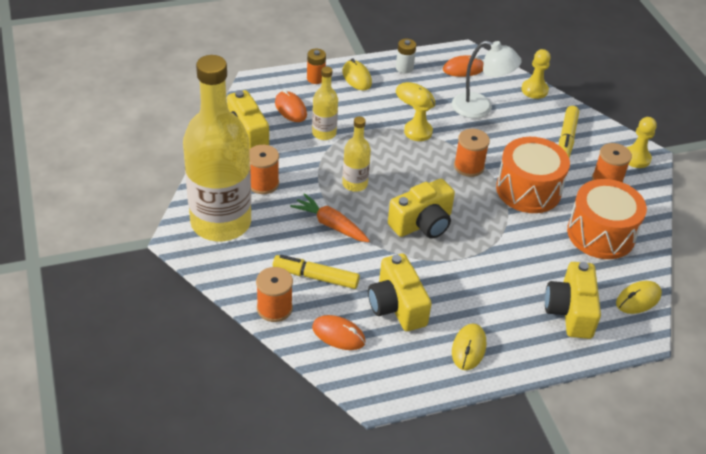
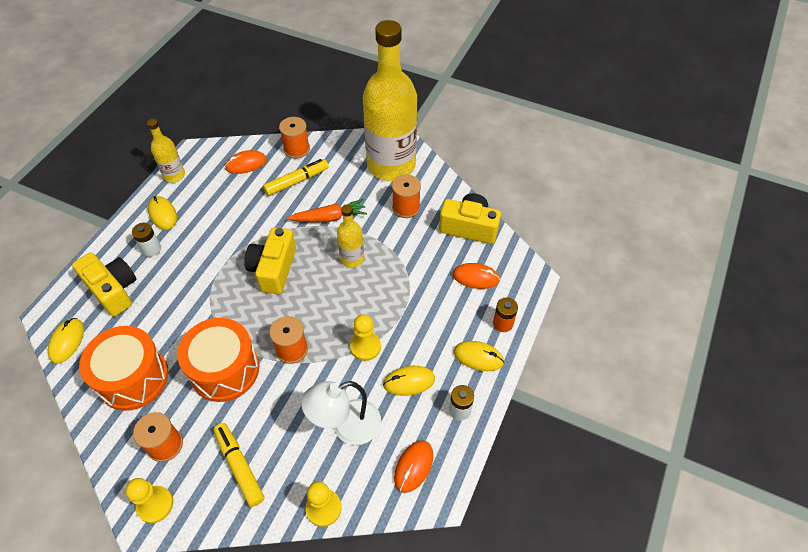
camera: 135 degrees right, 10 degrees up
(324, 133) = (425, 279): yellow bottle -> yellow bottle (174, 175)
(397, 306) = (230, 204): yellow camera -> none
(507, 322) = (152, 249): none -> white battery

